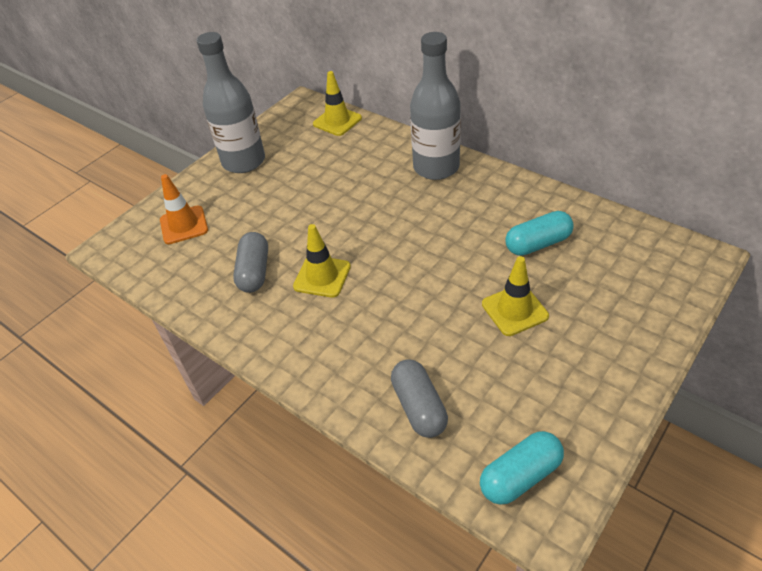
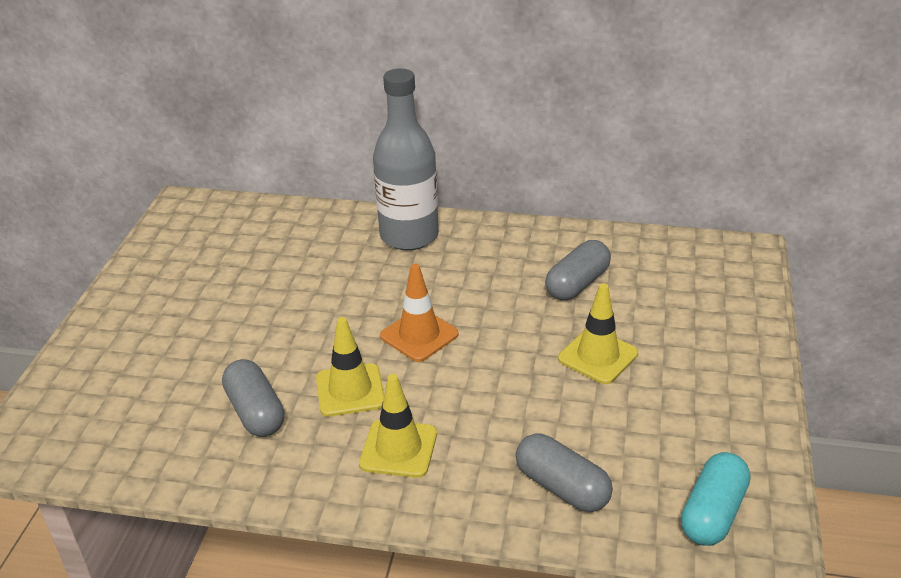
camera: 30 degrees left, 10 degrees down
(184, 225) = (112, 388): orange traffic cone -> orange traffic cone (419, 335)
(244, 161) = (147, 290): grey bottle -> none
(337, 121) = (247, 214): yellow traffic cone -> yellow traffic cone (398, 449)
(537, 244) = (577, 284): turquoise capsule -> grey capsule

